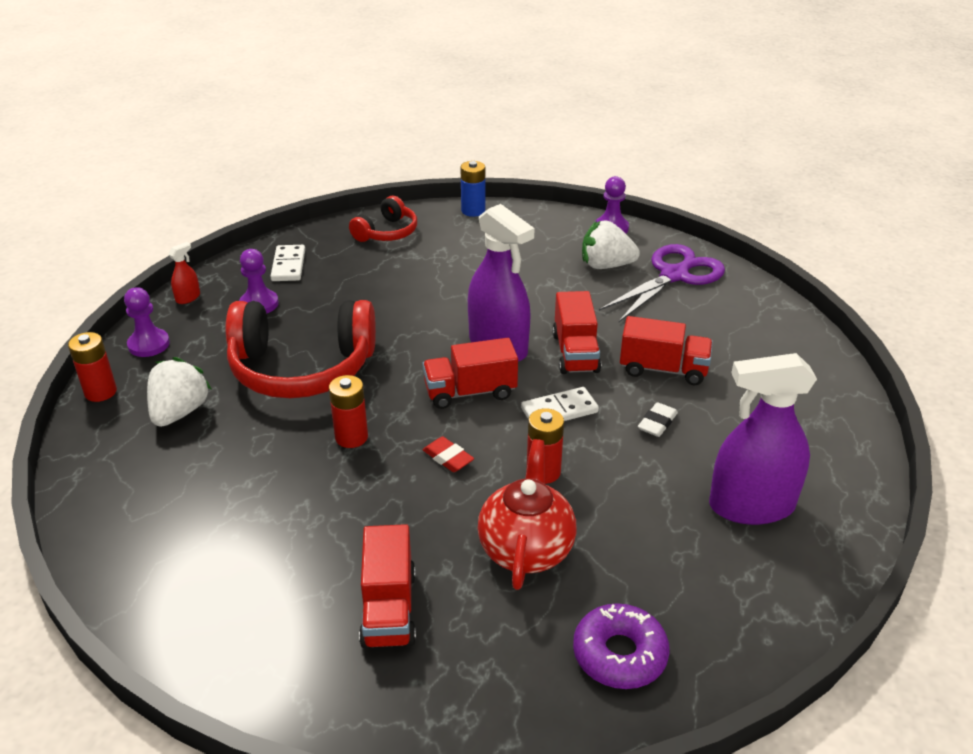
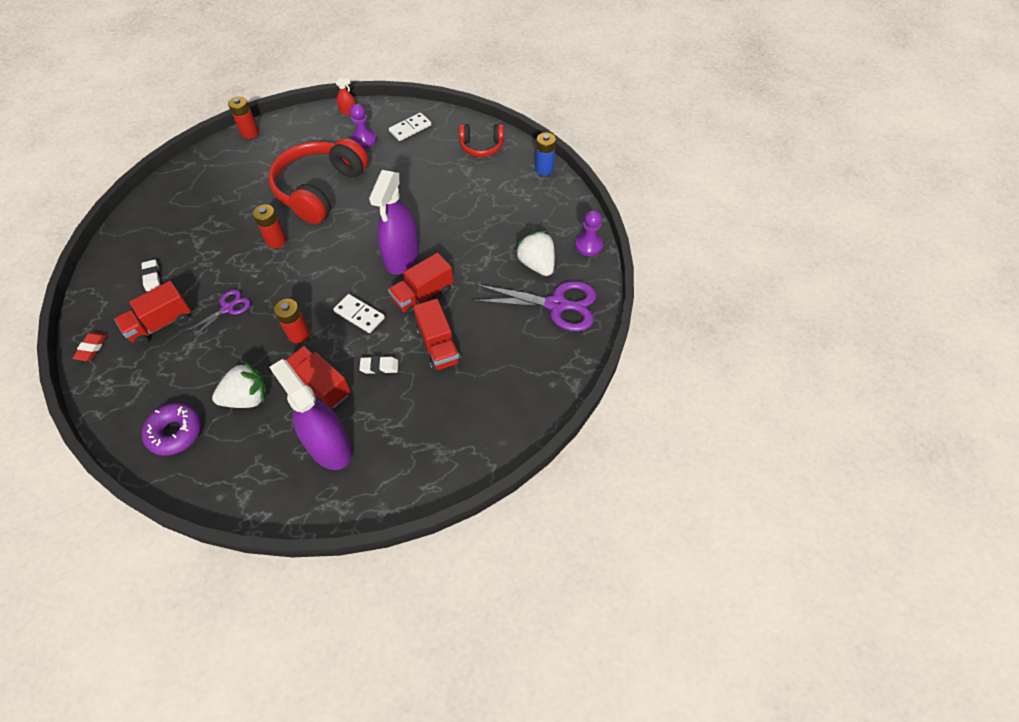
camera: 55 degrees right, 20 degrees up
(149, 344) = (298, 124): purple pawn -> none
(180, 412) = (253, 168): white strawberry -> white strawberry (247, 398)
(277, 589) = (152, 277): none -> white eraser
(302, 368) = (320, 189): red headphones -> red headphones turned 60 degrees clockwise
(430, 525) = (227, 308): none -> purple scissors
(448, 458) = (284, 288): red eraser -> red eraser (92, 348)
(470, 392) = (348, 267): red truck -> red truck (321, 385)
(526, 548) = (232, 356): red teapot -> none

